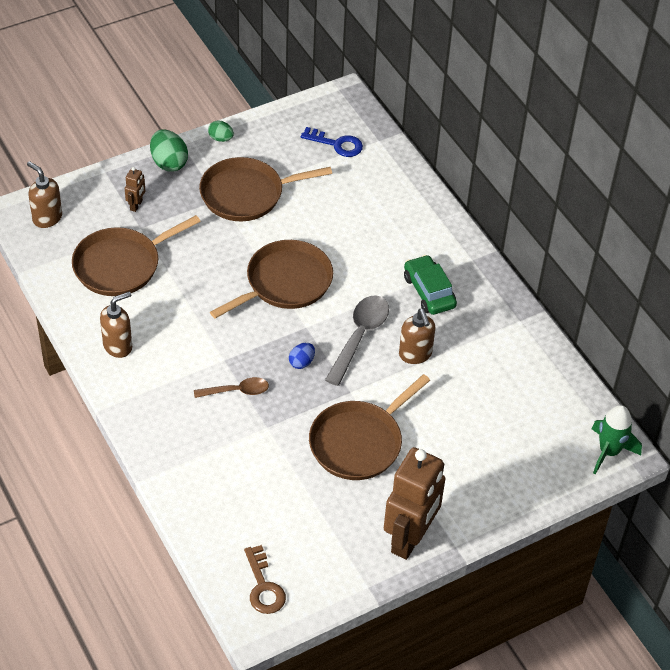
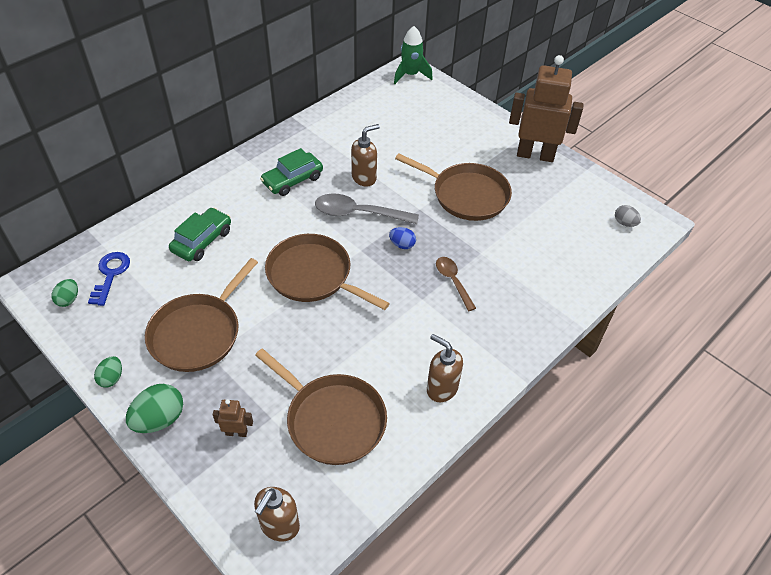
camera: 105 degrees left, 0 degrees up
(246, 194) = (198, 333): brown pan -> brown pan turned 60 degrees clockwise
(263, 586) = (624, 223): brown key -> grey egg
(316, 117) = (68, 299): none -> green egg
(359, 209) = (202, 241): none -> green car

